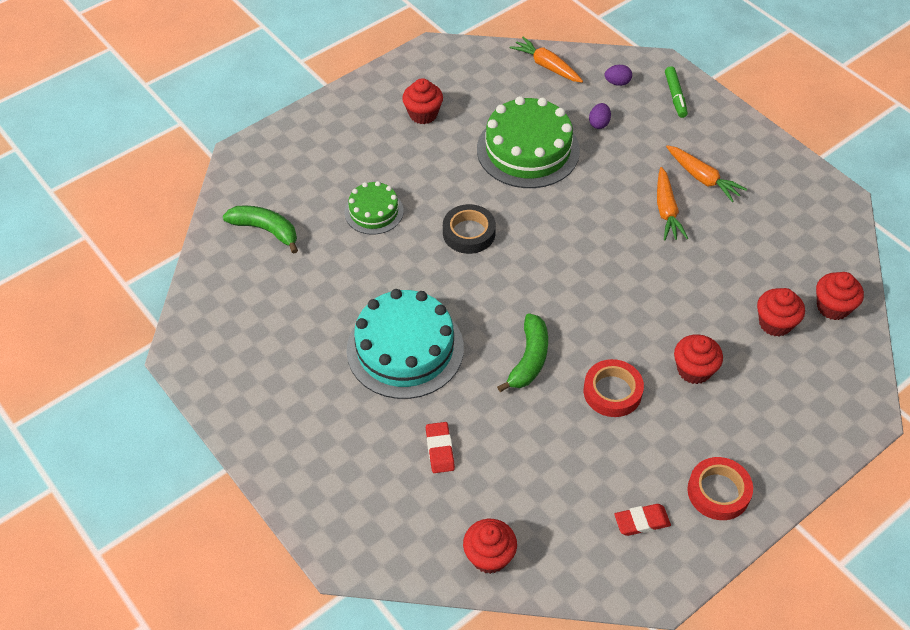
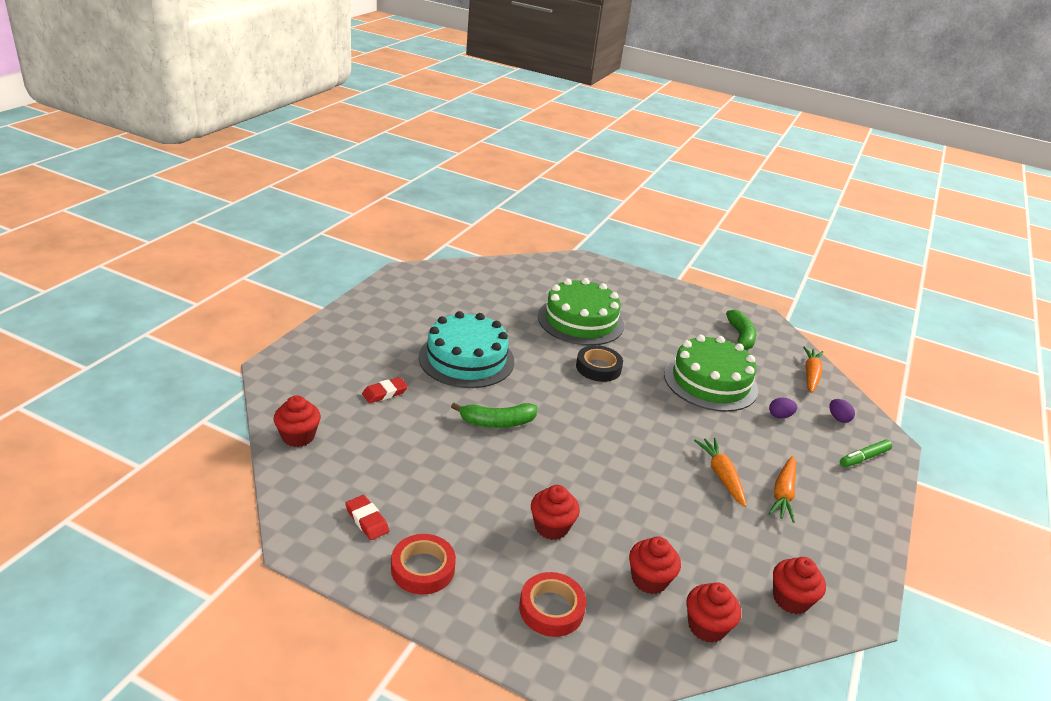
camera: 60 degrees right, 20 degrees down
(266, 230) = (527, 281): green banana -> green banana (740, 337)
(374, 211) = (580, 321): green cake -> green cake, size x1.82
(423, 114) = (693, 324): red cupcake -> red cupcake (791, 599)
(612, 392) = (494, 477): red tape -> red tape (551, 609)
(666, 210) = (721, 476): orange carrot -> orange carrot turned 105 degrees clockwise

